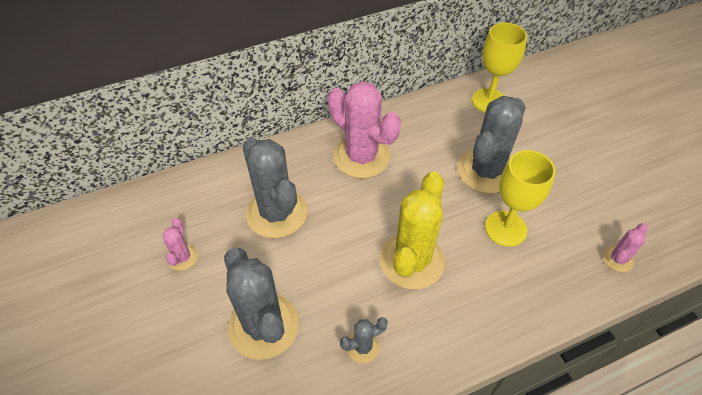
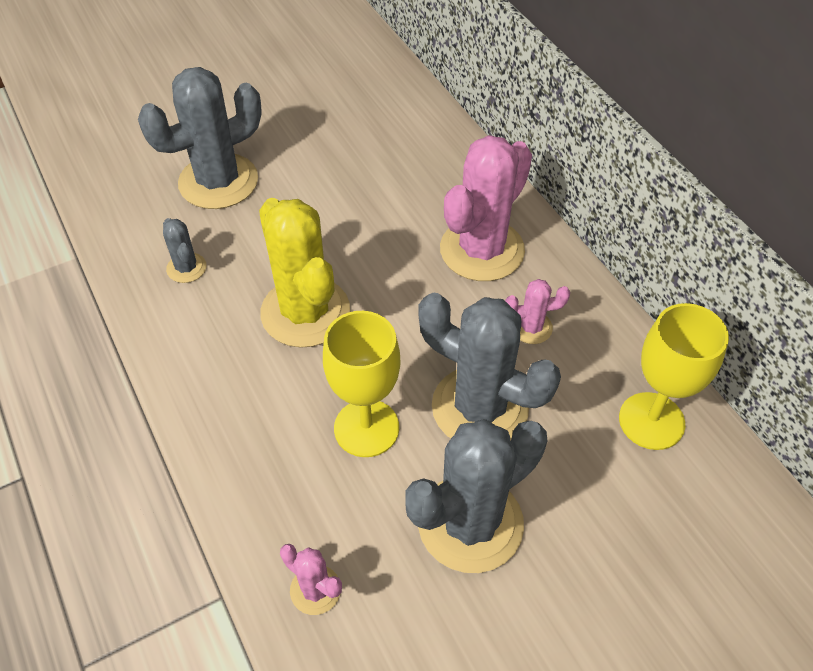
camera: 85 degrees right, 0 degrees up
(182, 257) = (305, 106): pink cactus -> pink cactus (531, 327)
(277, 213) = (372, 174): grey cactus -> grey cactus (470, 523)
(412, 261) = (305, 312): yellow cactus -> yellow cactus turned 45 degrees clockwise

